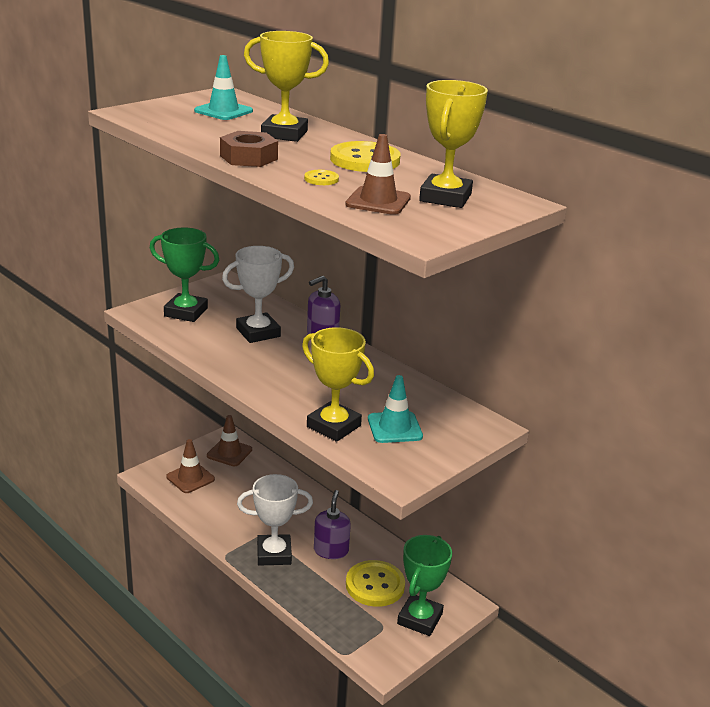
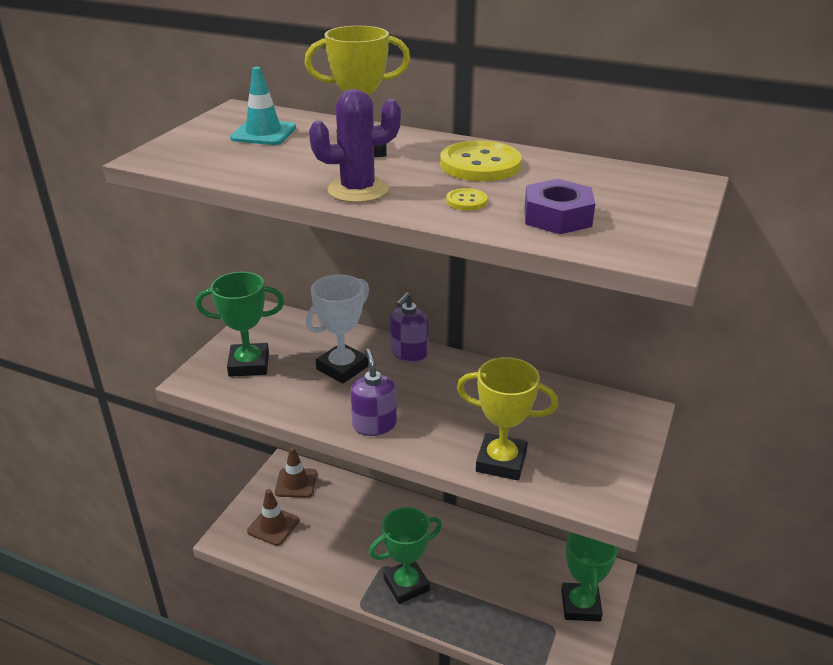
camera: 20 degrees left, 5 degrees up
(248, 157) = (358, 190): brown nut -> purple cactus
(274, 554) = (406, 585): white trophy -> green trophy
(331, 550) = (457, 560): purple soap dispenser -> purple soap dispenser (374, 425)
(375, 585) = (519, 584): yellow button -> none
(378, 201) = (557, 217): brown traffic cone -> purple nut
(394, 427) = (559, 443): turquoise traffic cone -> none
(445, 197) = (613, 194): yellow trophy -> none

